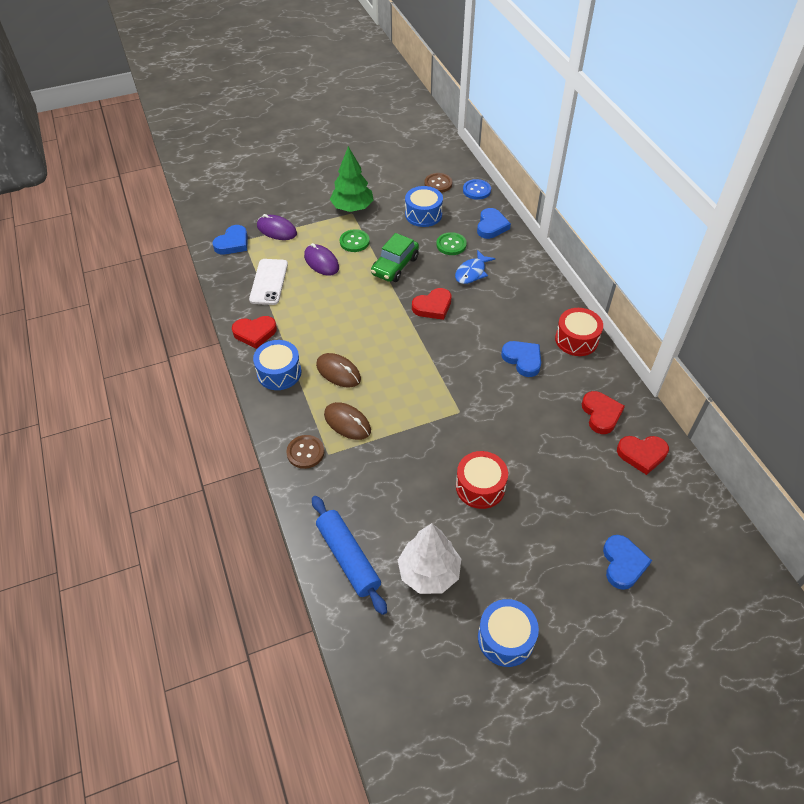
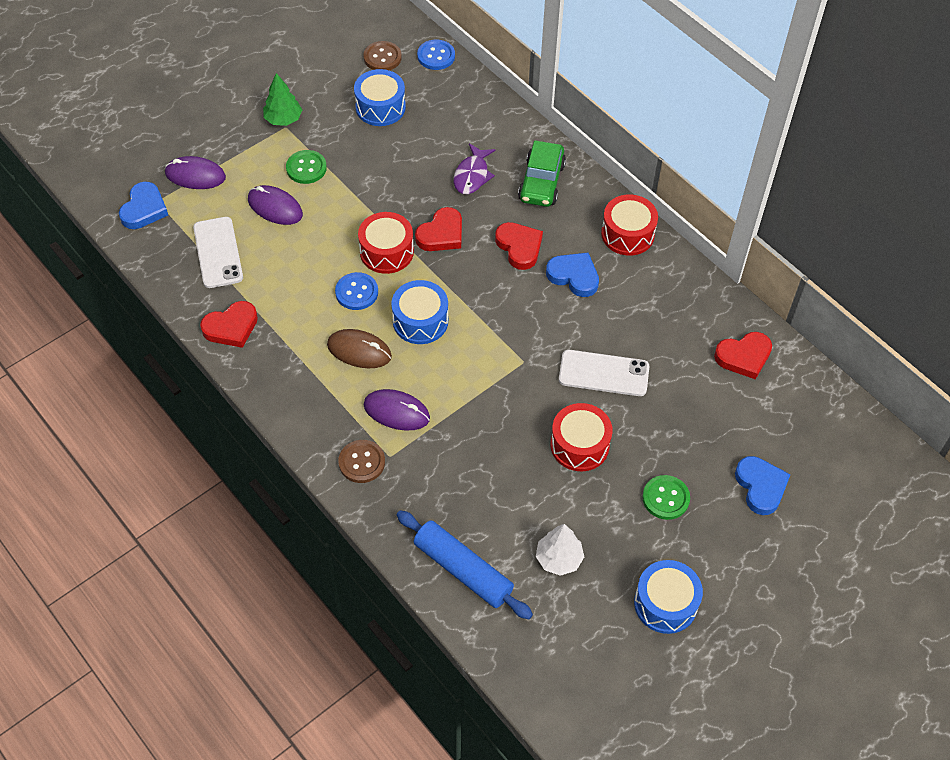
camera: 20 degrees left, 5 degrees up
(279, 372) = (285, 371): blue drum -> blue drum (420, 321)
(347, 422) = (396, 411): brown mouse -> purple mouse
(352, 208) = (283, 119): green tree -> green tree, size x0.66
(354, 331) = (356, 292): none -> blue button
(387, 309) = (386, 252): none -> red drum
(395, 266) = (372, 190): green car -> green car (541, 182)
(429, 572) = (559, 558): white tree -> white tree, size x0.66
(451, 245) = (432, 143): green button -> green button (665, 498)
(472, 272) = (472, 175): blue fish -> purple fish
(491, 226) = (473, 104): blue heart -> none
(520, 437) = (603, 373): none -> white phone
(601, 414) = (684, 320): red heart -> red heart (519, 247)

